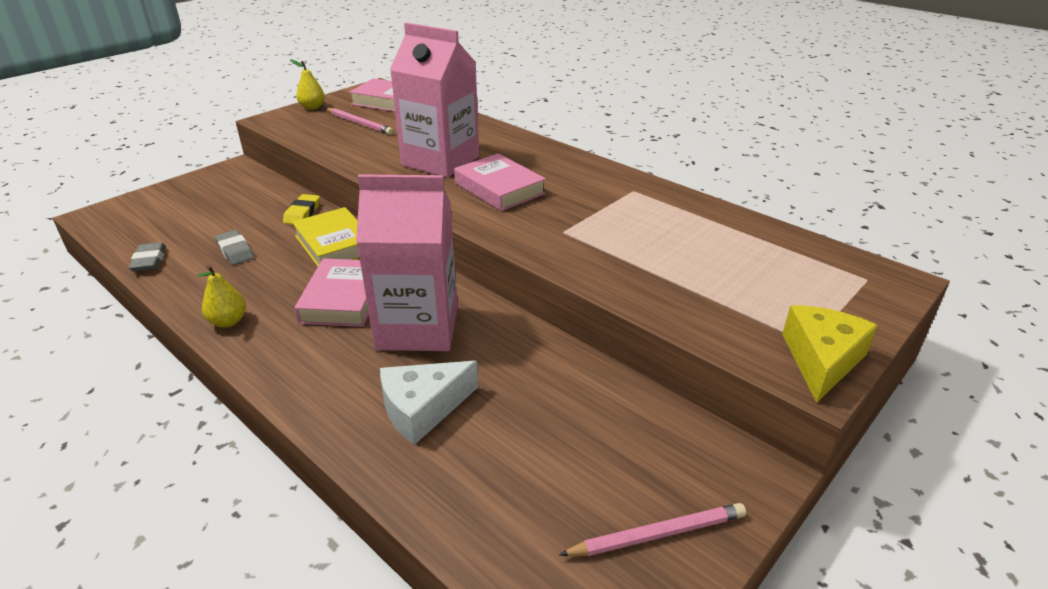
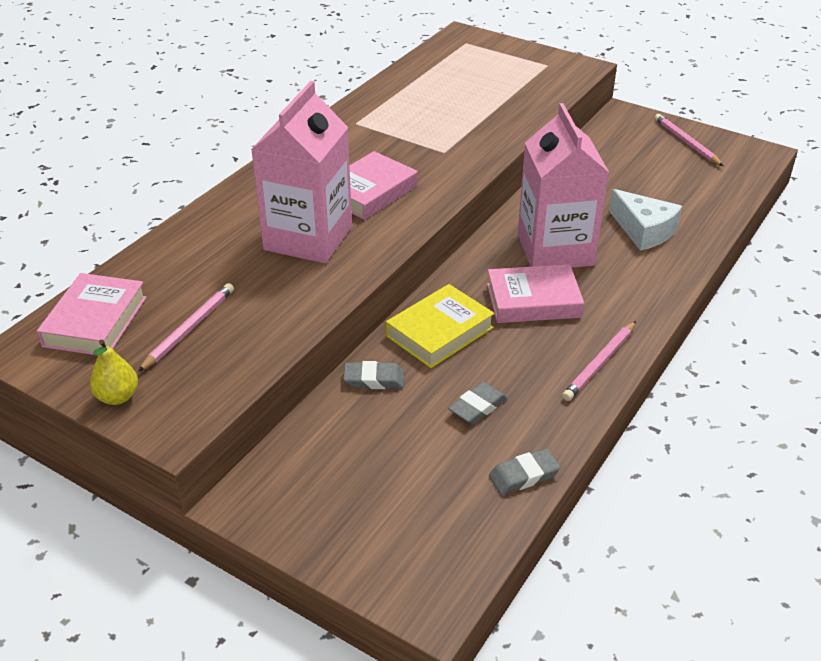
camera: 100 degrees left, 5 degrees up
(228, 321) = (600, 363): yellow pear -> pink pencil
(302, 213) = (374, 379): yellow eraser -> grey eraser
(821, 360) = (563, 63): yellow cheese -> none

